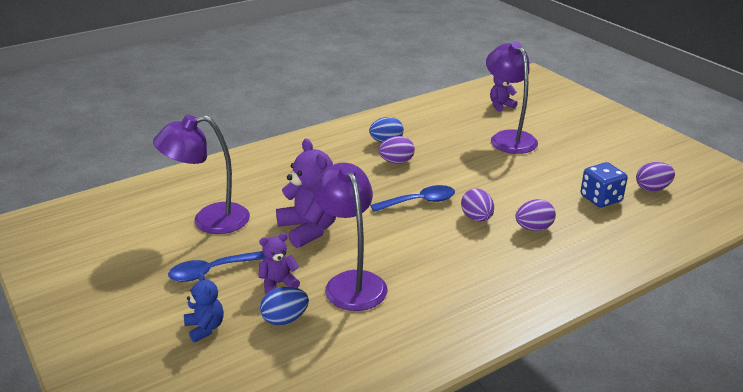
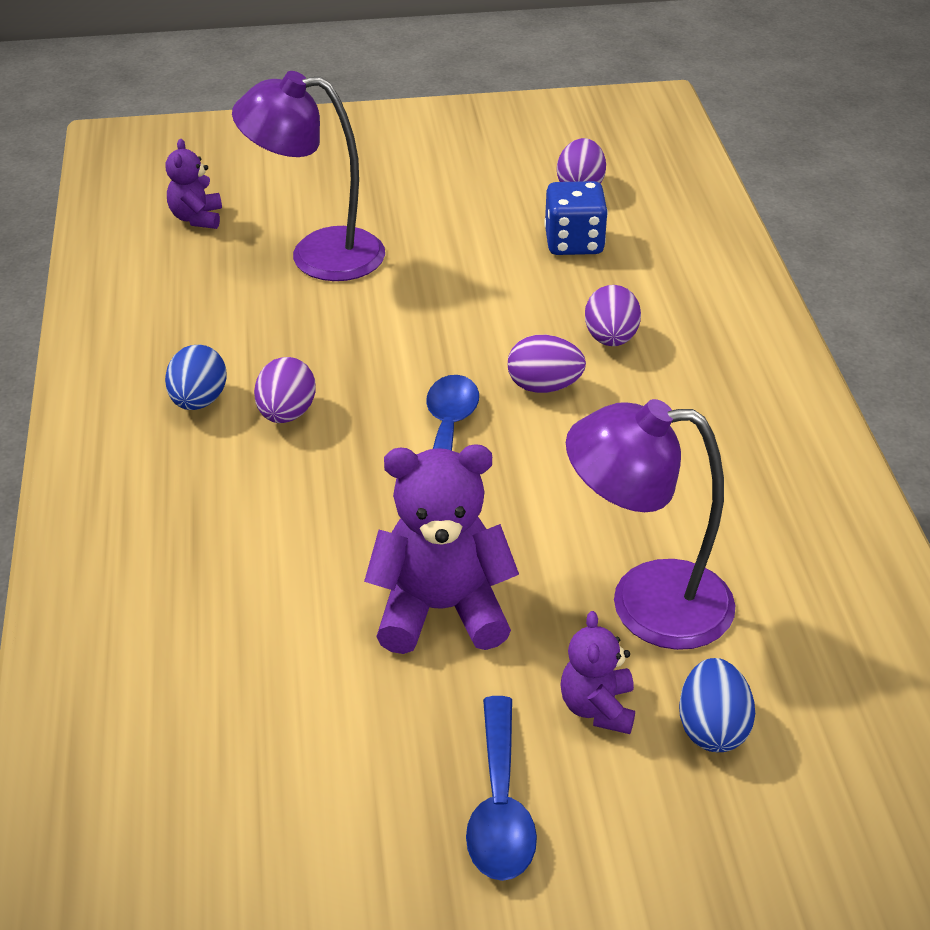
camera: 65 degrees left, 10 degrees up
(205, 328) = (686, 860): blue teddy bear -> none
(209, 221) = (302, 765): purple lamp -> none

